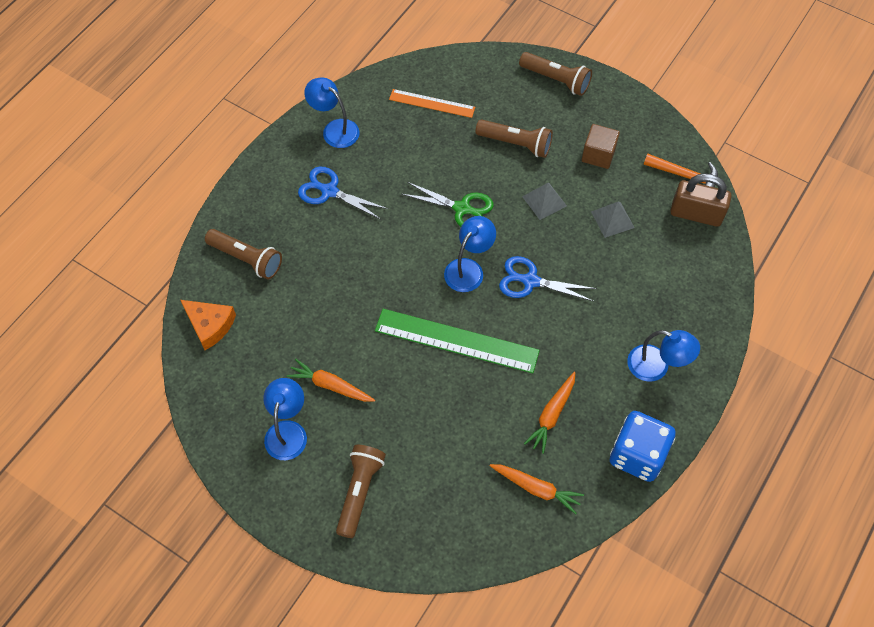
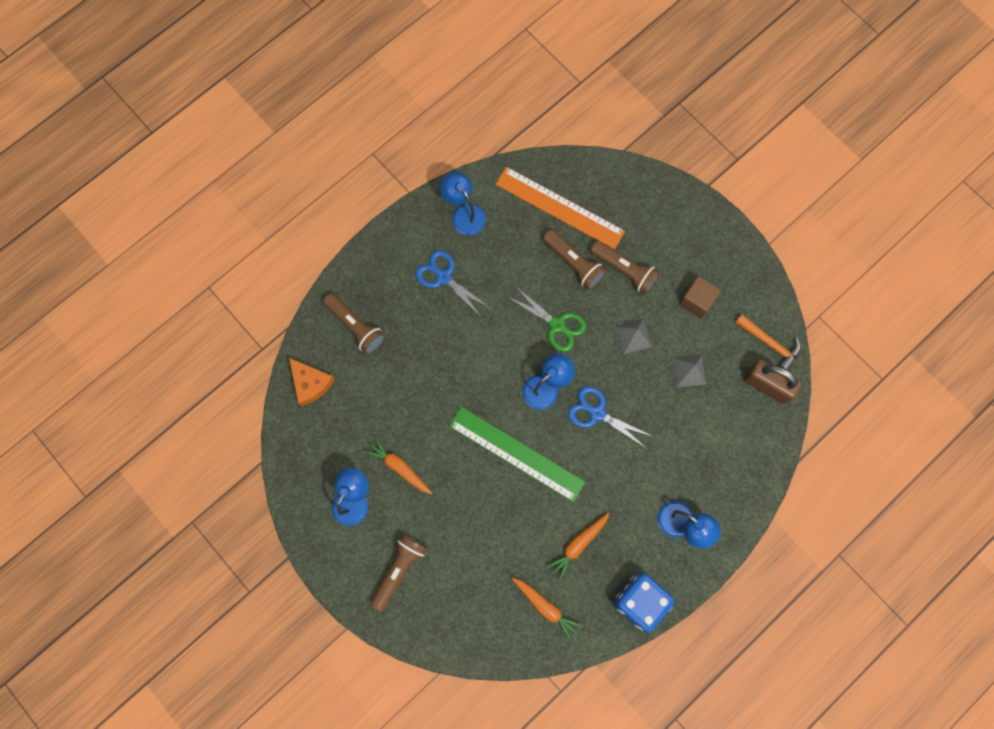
camera: 15 degrees right, 15 degrees up
(432, 103) = (559, 208): orange ruler -> orange ruler, size x1.69
(556, 80) = (682, 211): brown flashlight -> brown flashlight (573, 263)

